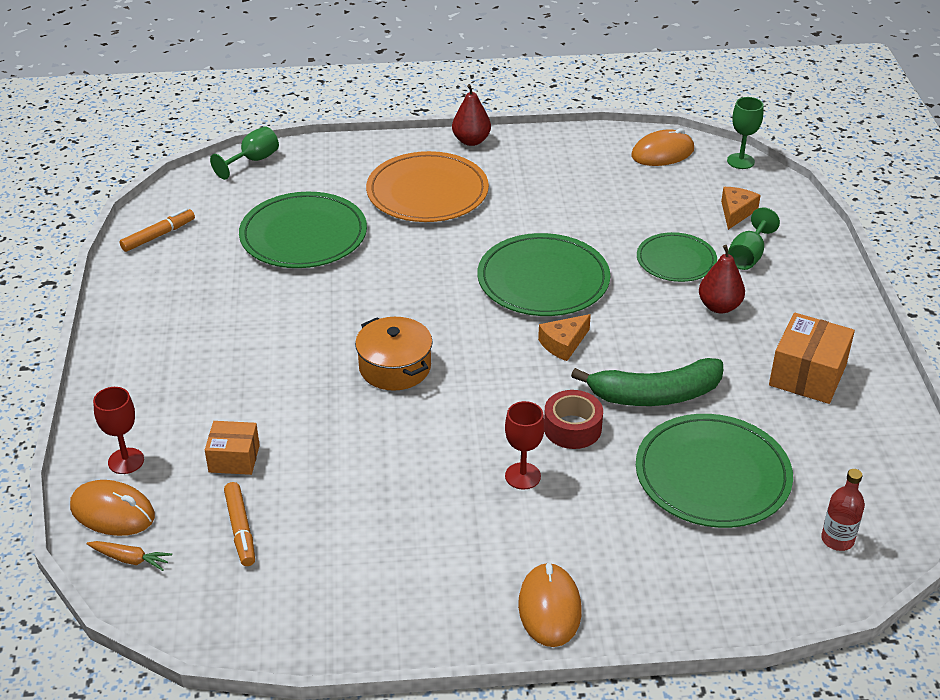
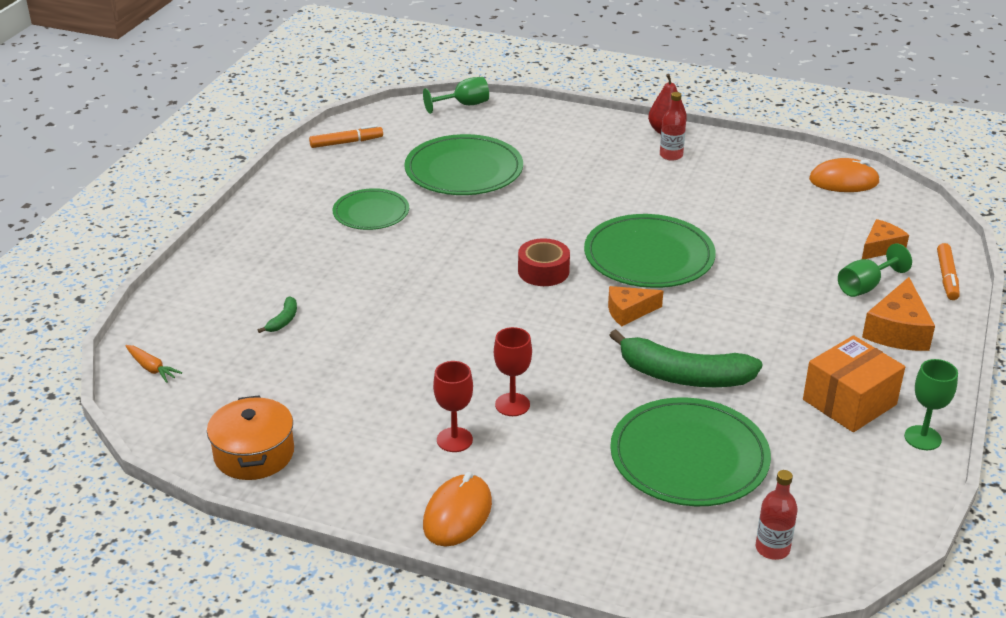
camera: 25 degrees right, 5 degrees down
(112, 512) = (164, 331): orange mouse -> none
(126, 461) = (200, 298): red goblet -> red goblet (454, 440)
(234, 458) = (283, 320): orange box -> green banana
(240, 529) = (250, 373): orange marker -> orange marker (947, 277)
(395, 367) = (465, 289): orange pot -> orange pot (254, 454)
(427, 192) = (596, 162): orange plate -> none
(493, 166) = (671, 155): none -> red bottle
(572, 428) = (586, 380): red tape -> red tape (543, 271)
(676, 260) = (789, 272): green plate -> green plate (371, 212)
(719, 306) = (803, 321): red pear -> none
(740, 161) = (919, 206): green goblet -> green goblet (922, 438)
(801, 292) = (897, 330): none -> orange cheese

